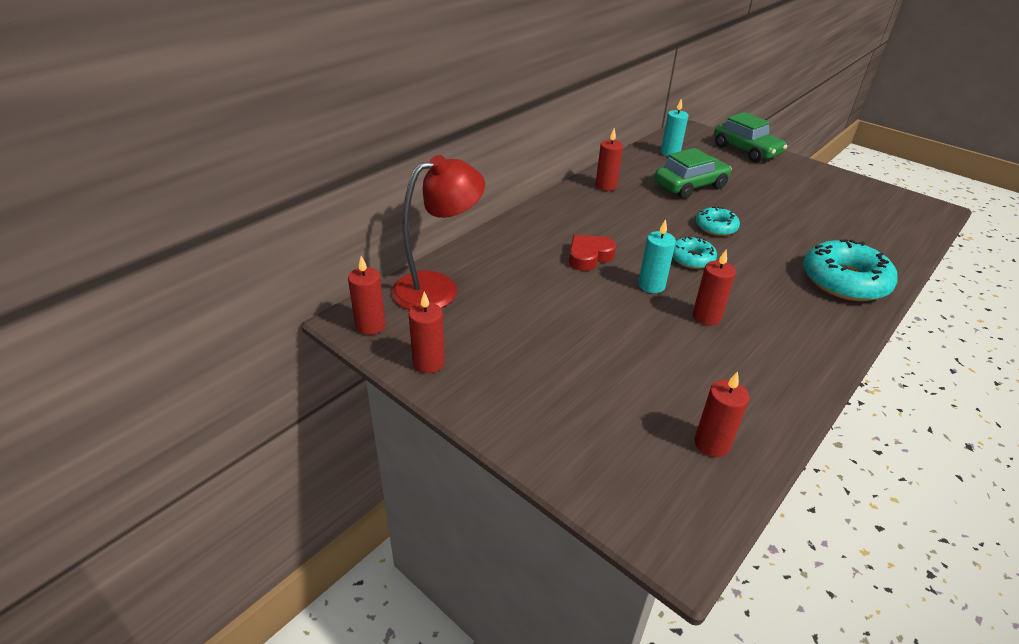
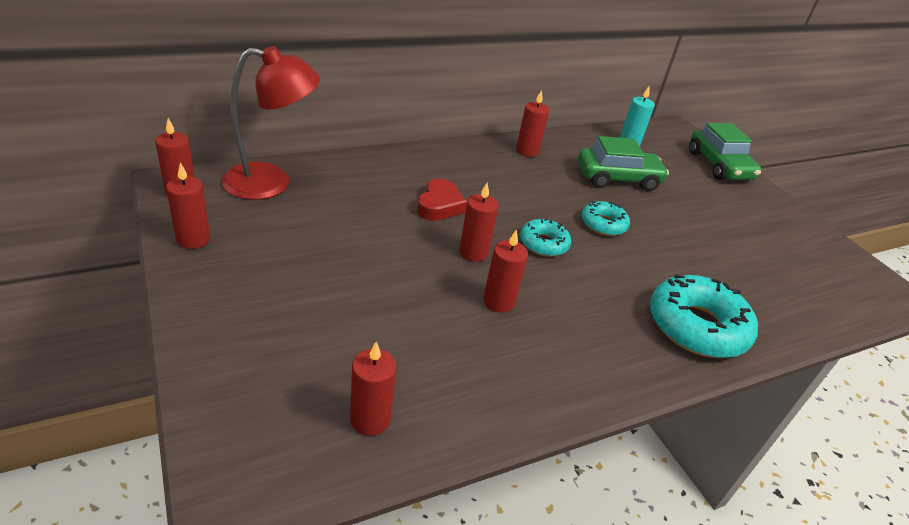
camera: 20 degrees right, 0 degrees up
(589, 256) = (439, 205): red heart -> red heart turned 120 degrees clockwise
(651, 285) = (473, 252): turquoise candle -> red candle

